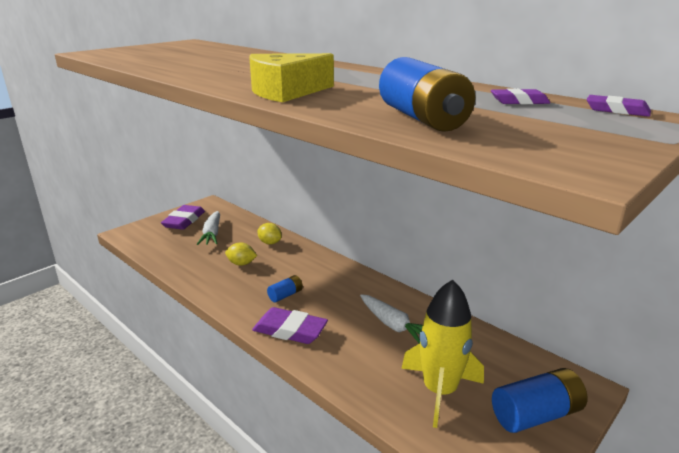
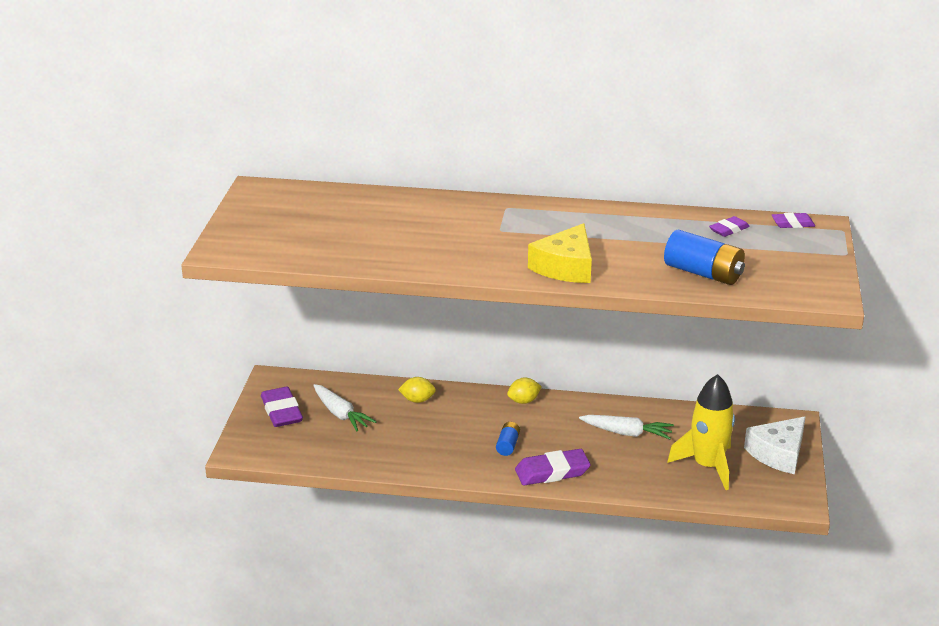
camera: 35 degrees left, 5 degrees up
(241, 264) = (423, 433): yellow lemon -> yellow lemon (523, 401)
(536, 414) = (778, 453): blue battery -> white cheese

